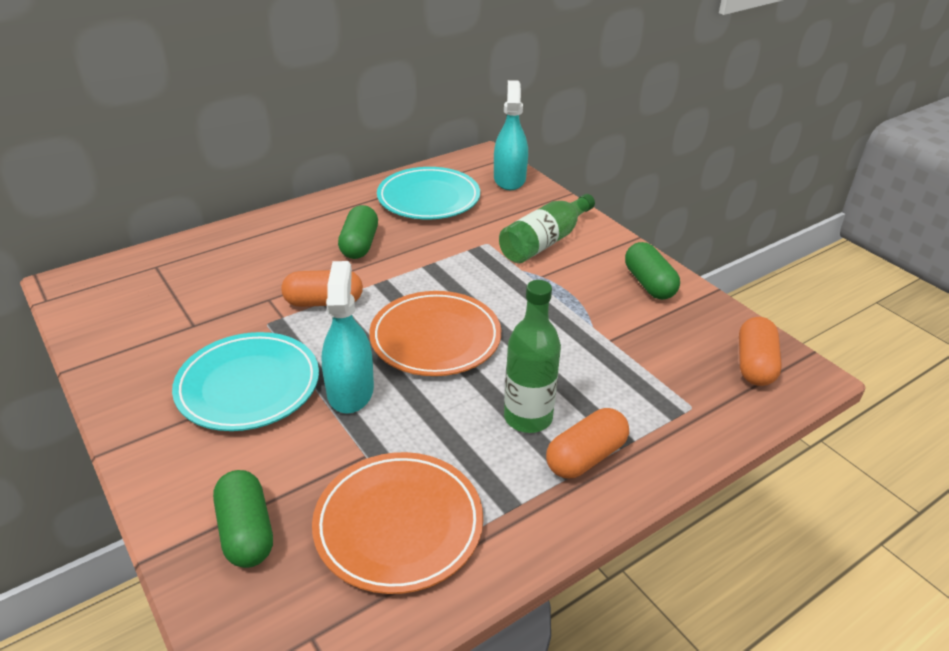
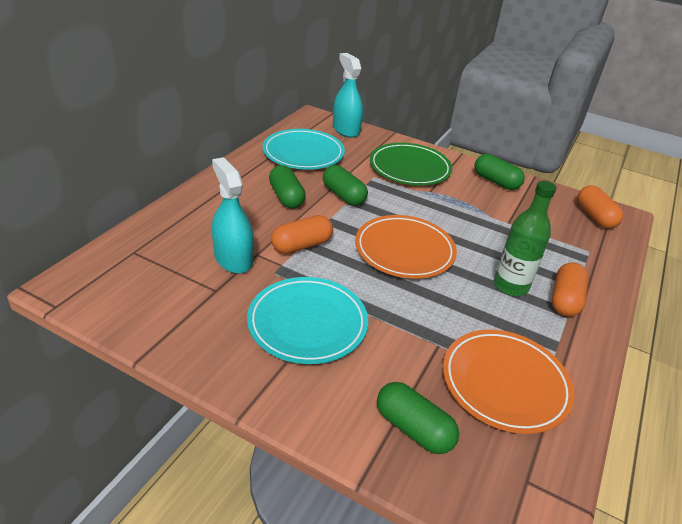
camera: 30 degrees left, 0 degrees up
(350, 390) = (384, 303): turquoise spray bottle -> turquoise spray bottle (233, 258)
(427, 257) = (343, 196): none -> green capsule
(544, 242) = (409, 168): green bottle -> green plate

